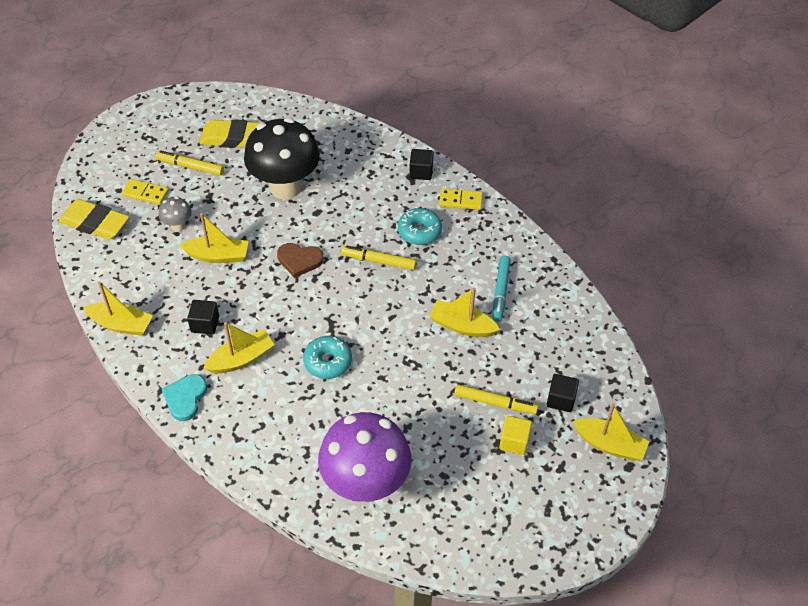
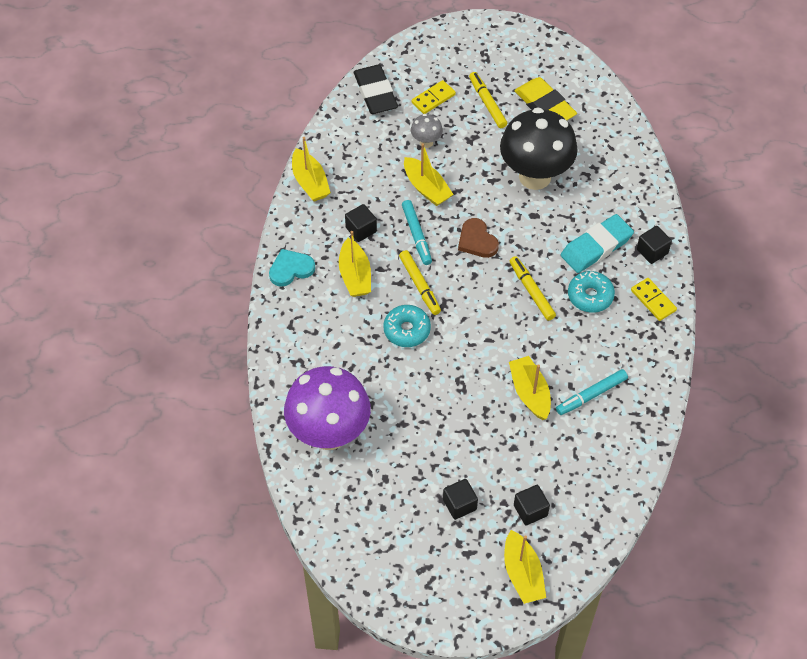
camera: 50 degrees right, 5 degrees up
(95, 223) = (375, 93): yellow eraser -> black eraser
(145, 193) = (433, 98): yellow domino -> yellow domino turned 75 degrees clockwise
(241, 359) = (355, 275): yellow boat -> yellow boat turned 60 degrees clockwise
(252, 293) = (416, 235): none -> turquoise marker
(383, 198) = (596, 247): none -> turquoise eraser
(495, 403) = (481, 467): yellow marker -> yellow marker (419, 285)
(514, 442) = (459, 504): yellow cube -> black cube

